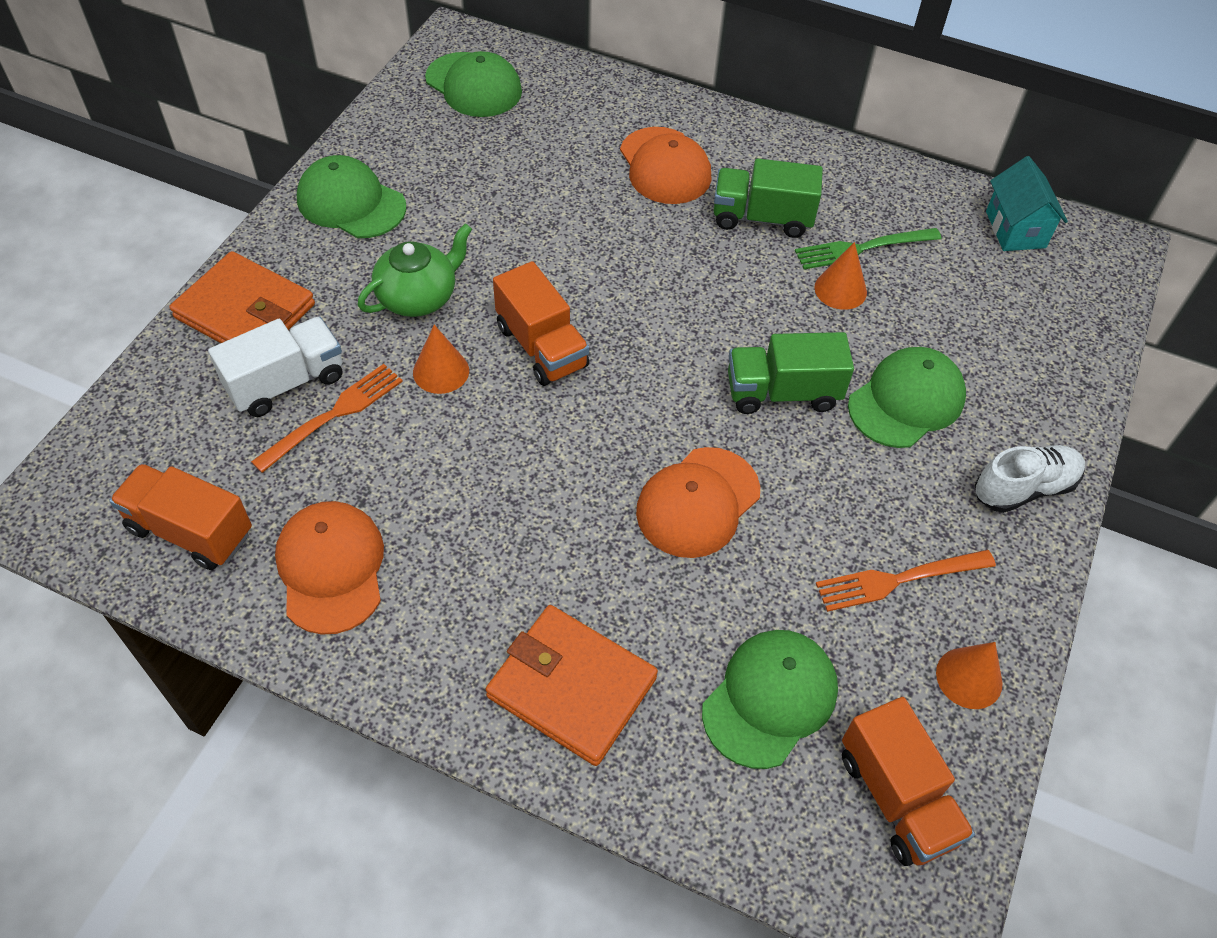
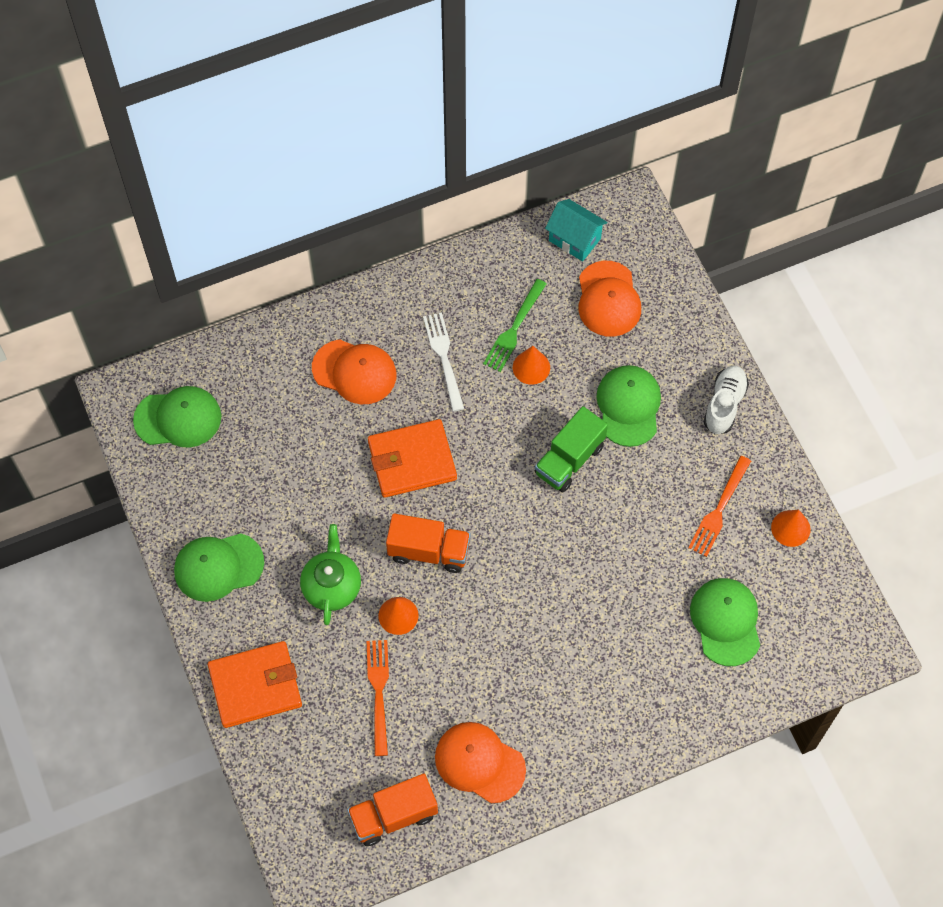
camera: 45 degrees left, 10 degrees up
(286, 382) = (332, 700): white truck -> none
(571, 687) = (644, 702): orange wallet -> orange wallet (412, 461)
(698, 502) = (597, 560): orange cap -> orange cap (608, 299)
(762, 218) = (444, 358): green truck -> white fork
(896, 797) = (814, 612): orange truck -> none

